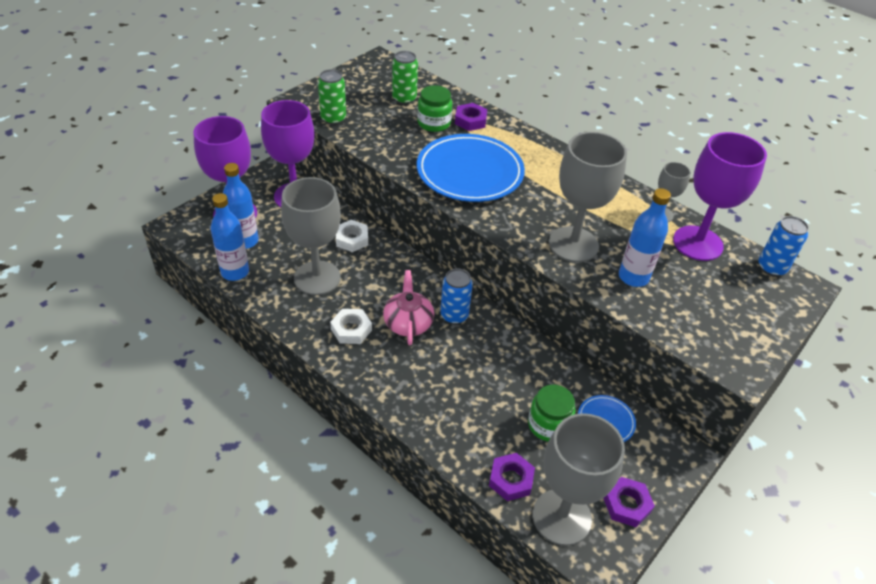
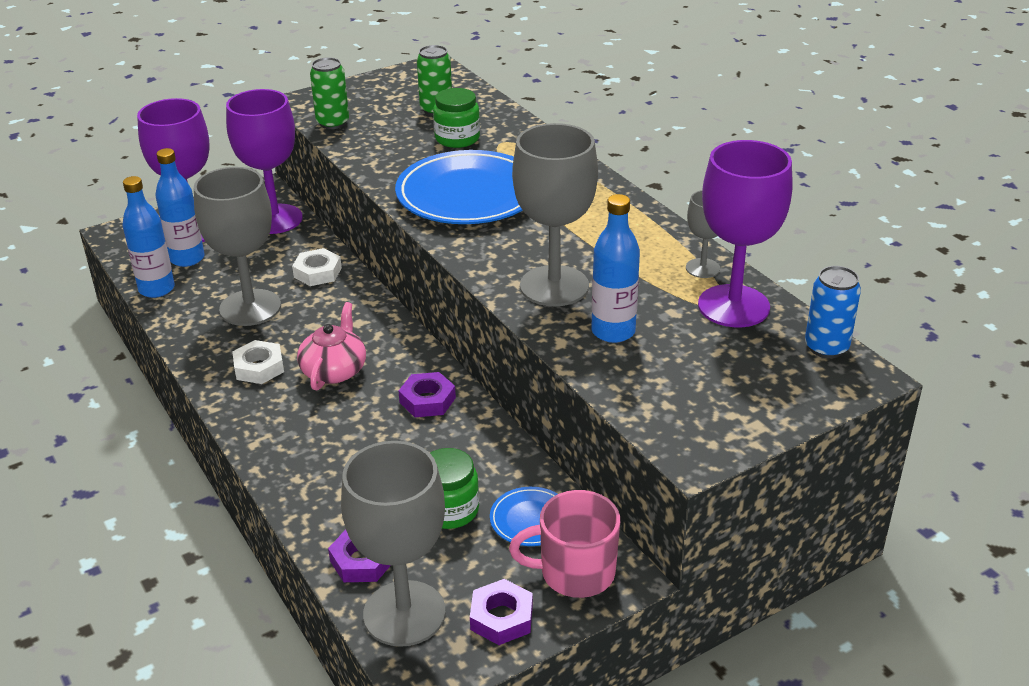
camera: 20 degrees right, 10 degrees down
(454, 315) = (398, 371): blue can -> none
(470, 121) = (507, 140): purple nut -> purple nut (427, 400)
(655, 457) = (575, 572): none -> pink mug

